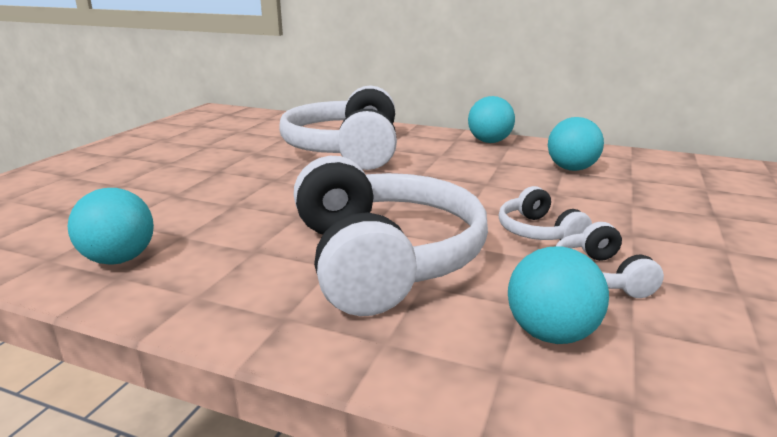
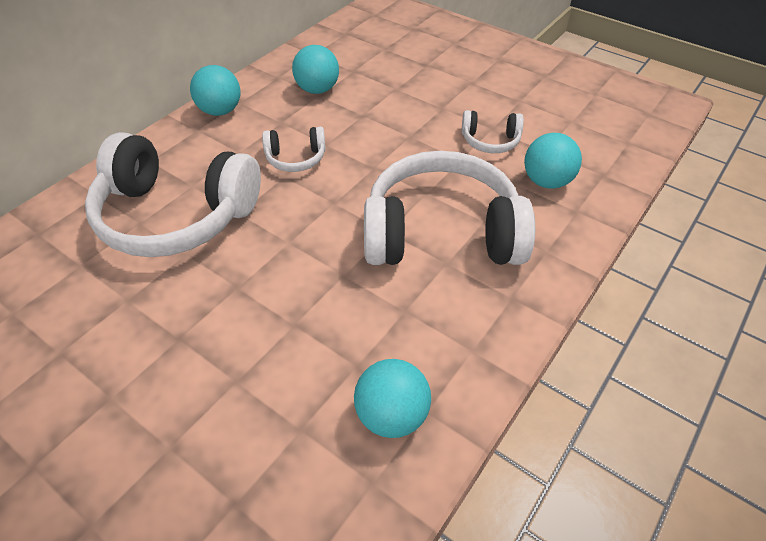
camera: 75 degrees left, 25 degrees up
(538, 232) = (424, 145): white headphones -> white headphones (296, 158)

